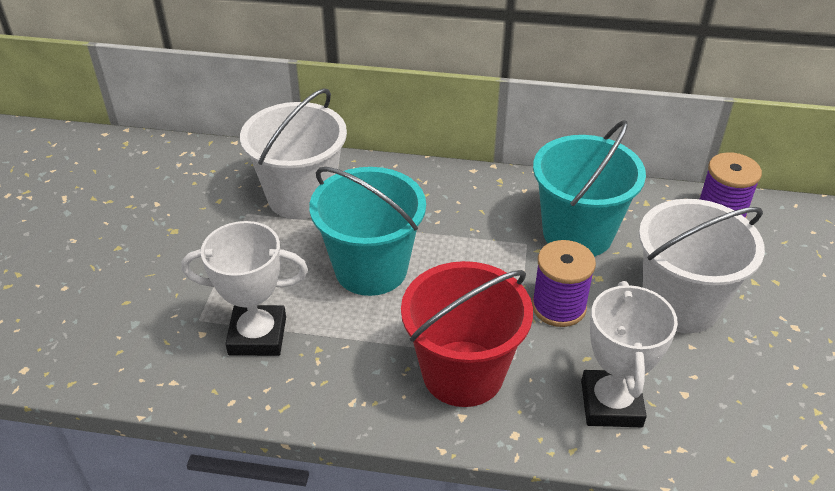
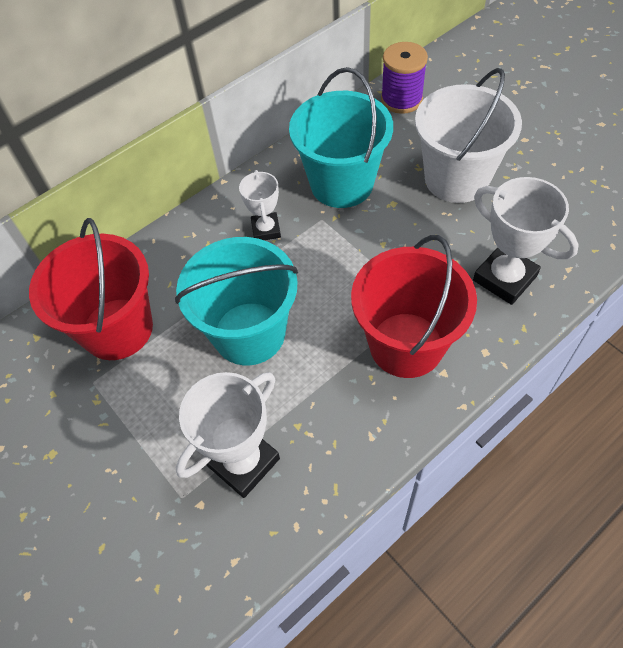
camera: 45 degrees left, 15 degrees up
(301, 197) = (117, 329): white bucket -> red bucket
(476, 218) = (266, 229): none -> white trophy
(558, 307) = (398, 244): purple spool -> none

